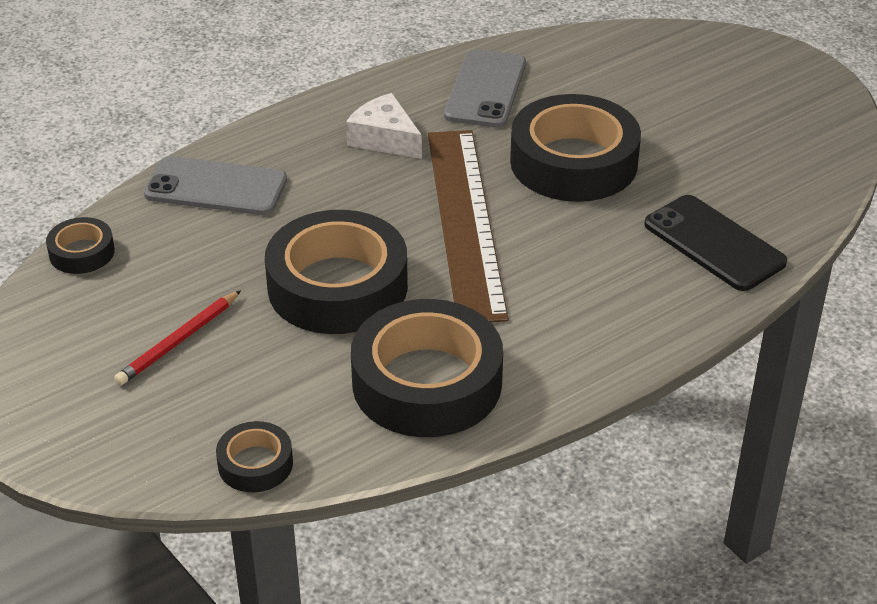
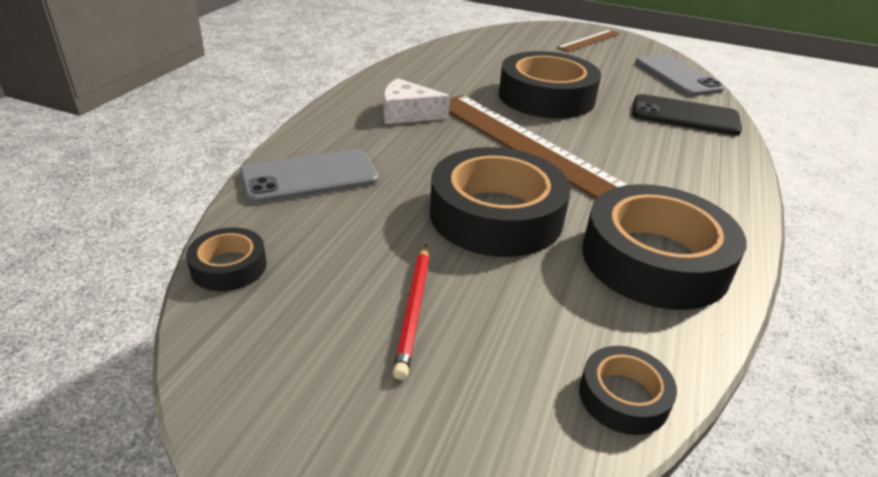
camera: 35 degrees left, 5 degrees down
(485, 89) = (439, 74): grey phone -> grey phone (677, 76)
(765, 84) = (589, 40): none -> brown ruler

